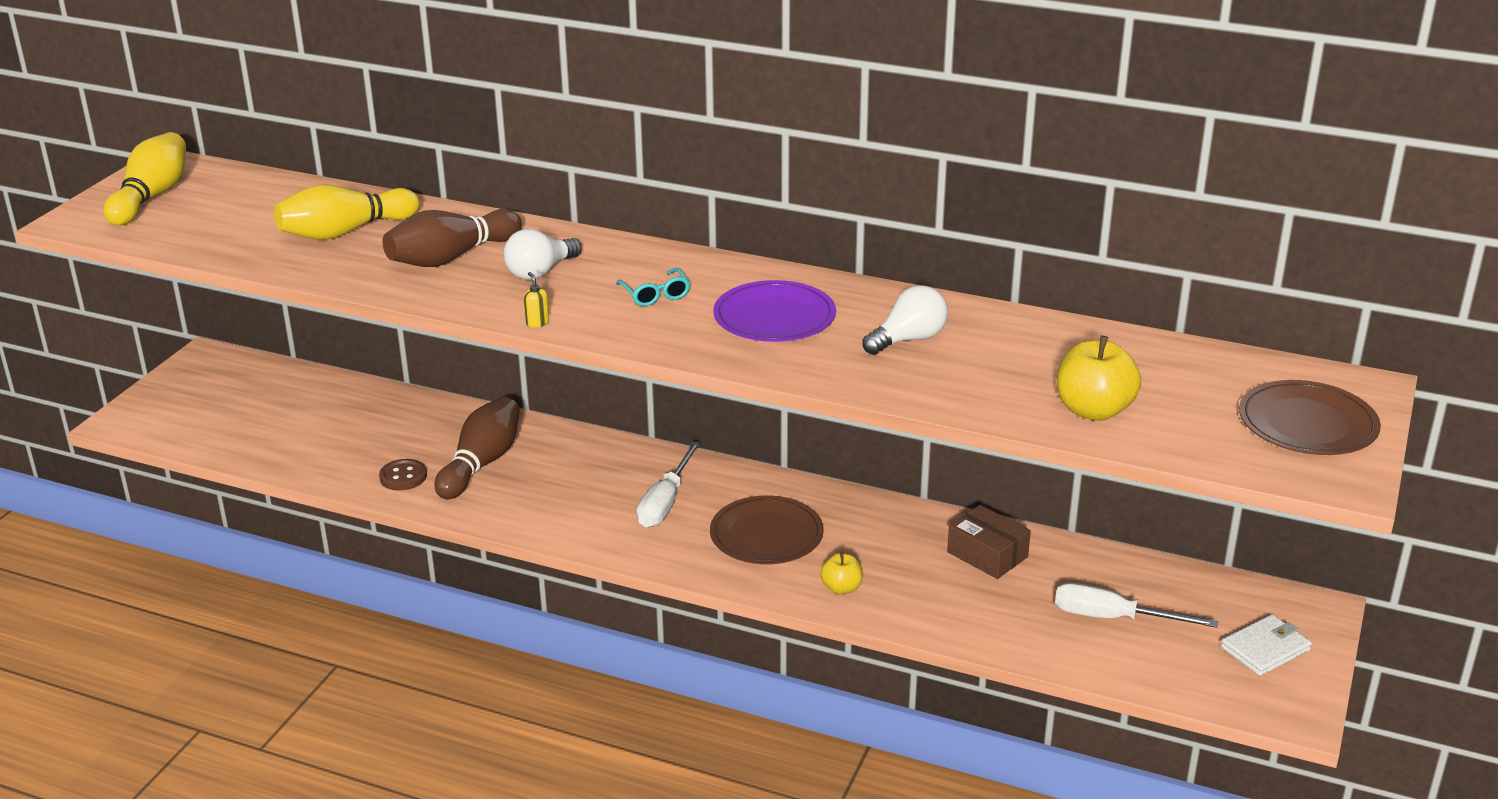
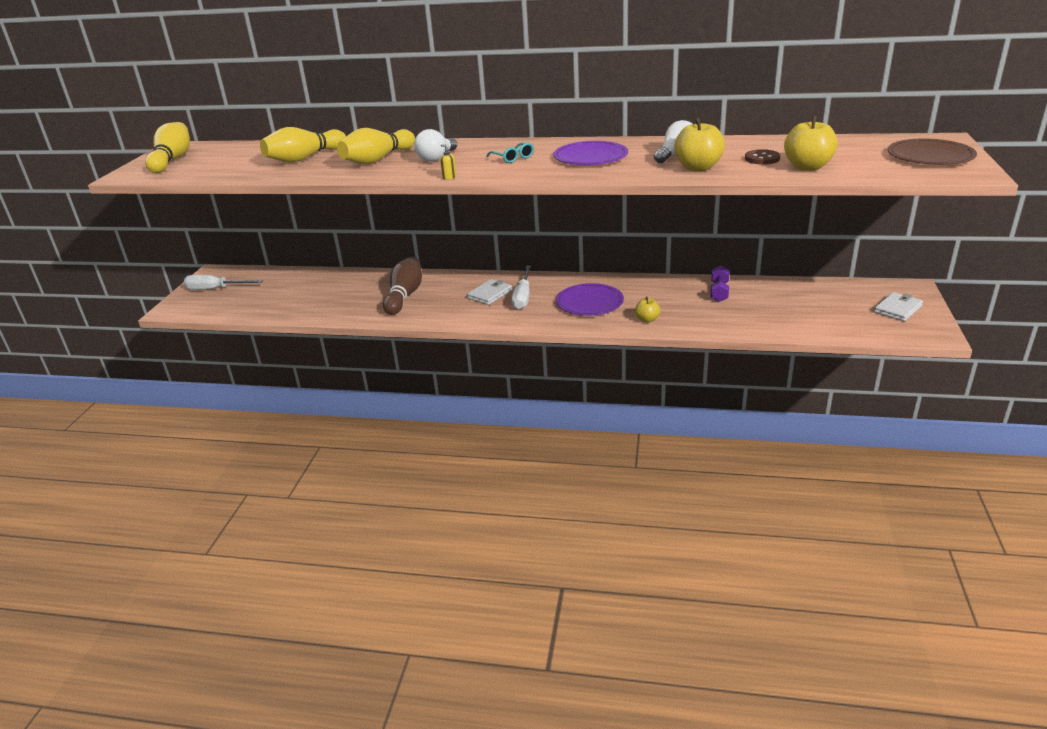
camera: 10 degrees left, 0 degrees up
(403, 477) = (360, 309): brown button -> brown button (762, 159)
(451, 257) = (377, 159): brown bowling pin -> yellow bowling pin
(616, 486) = (490, 294): none -> white wallet
(766, 535) = (589, 302): brown plate -> purple plate
(923, 377) = (698, 168): none -> yellow apple
(987, 554) = (719, 292): brown box -> purple dumbbell
(1113, 618) = (806, 309): white screwdriver -> white screwdriver (216, 289)

